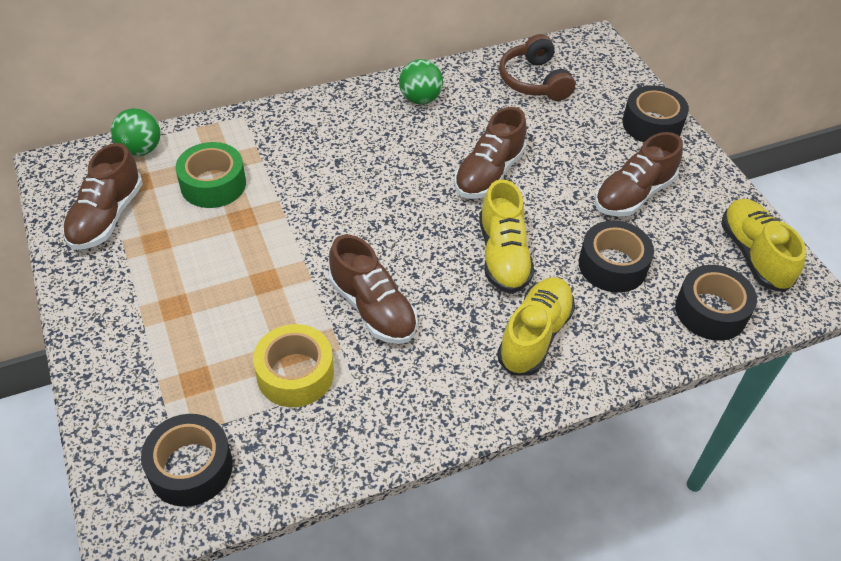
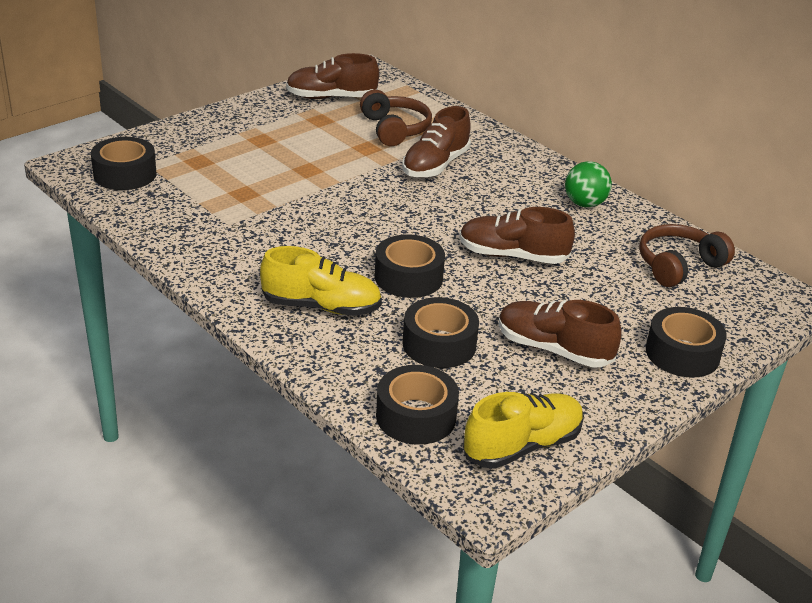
camera: 70 degrees right, 15 degrees down
(140, 150) = (409, 94): green ball -> none
(213, 184) = (394, 129): green tape -> brown headphones
(295, 374) = (223, 198): yellow tape -> none
(373, 308) = (306, 221): brown shoe -> brown shoe (435, 165)
(503, 256) = (408, 277): yellow shoe -> black tape

